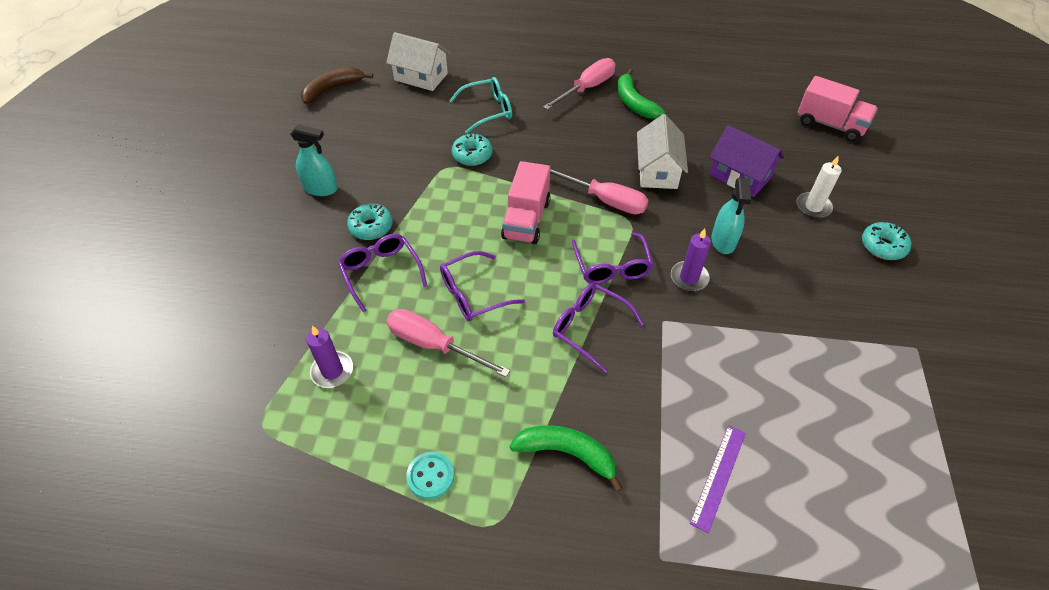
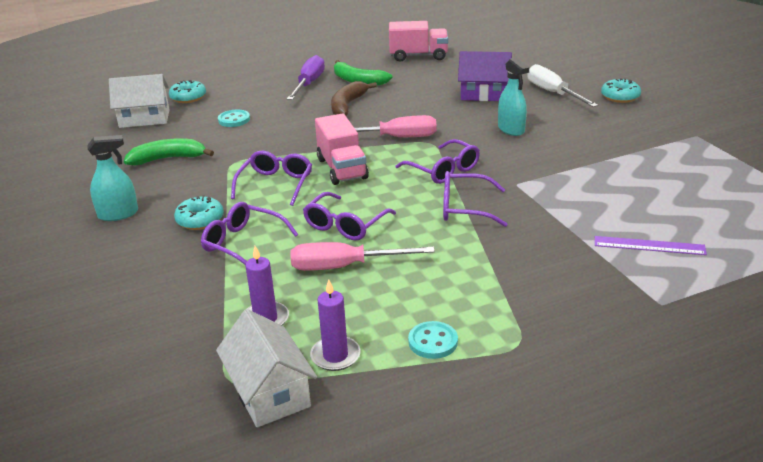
camera: 30 degrees left, 20 degrees down
(332, 89) = (58, 151): brown banana -> brown banana (347, 105)
(459, 212) = (276, 184): none -> purple glasses
(472, 155) = (249, 148): turquoise donut -> turquoise donut (188, 97)
(488, 110) = (234, 120): turquoise glasses -> turquoise button
(566, 453) = (528, 281): green banana -> green banana (168, 159)
(587, 88) = (309, 84): pink screwdriver -> purple screwdriver
(657, 171) = (419, 110): white house -> white house (270, 392)
(689, 278) = (508, 156): purple candle -> purple candle (335, 356)
(718, 476) = (649, 246): purple ruler -> purple ruler turned 75 degrees counterclockwise
(813, 207) = (553, 93): white candle -> white screwdriver
(830, 125) = (517, 51): pink truck -> pink truck (418, 56)

